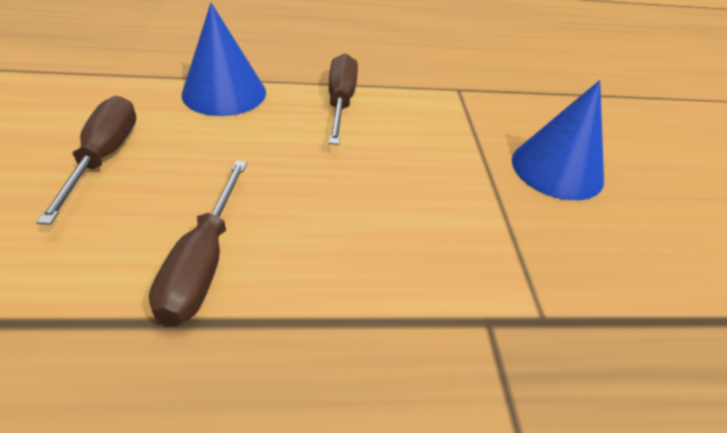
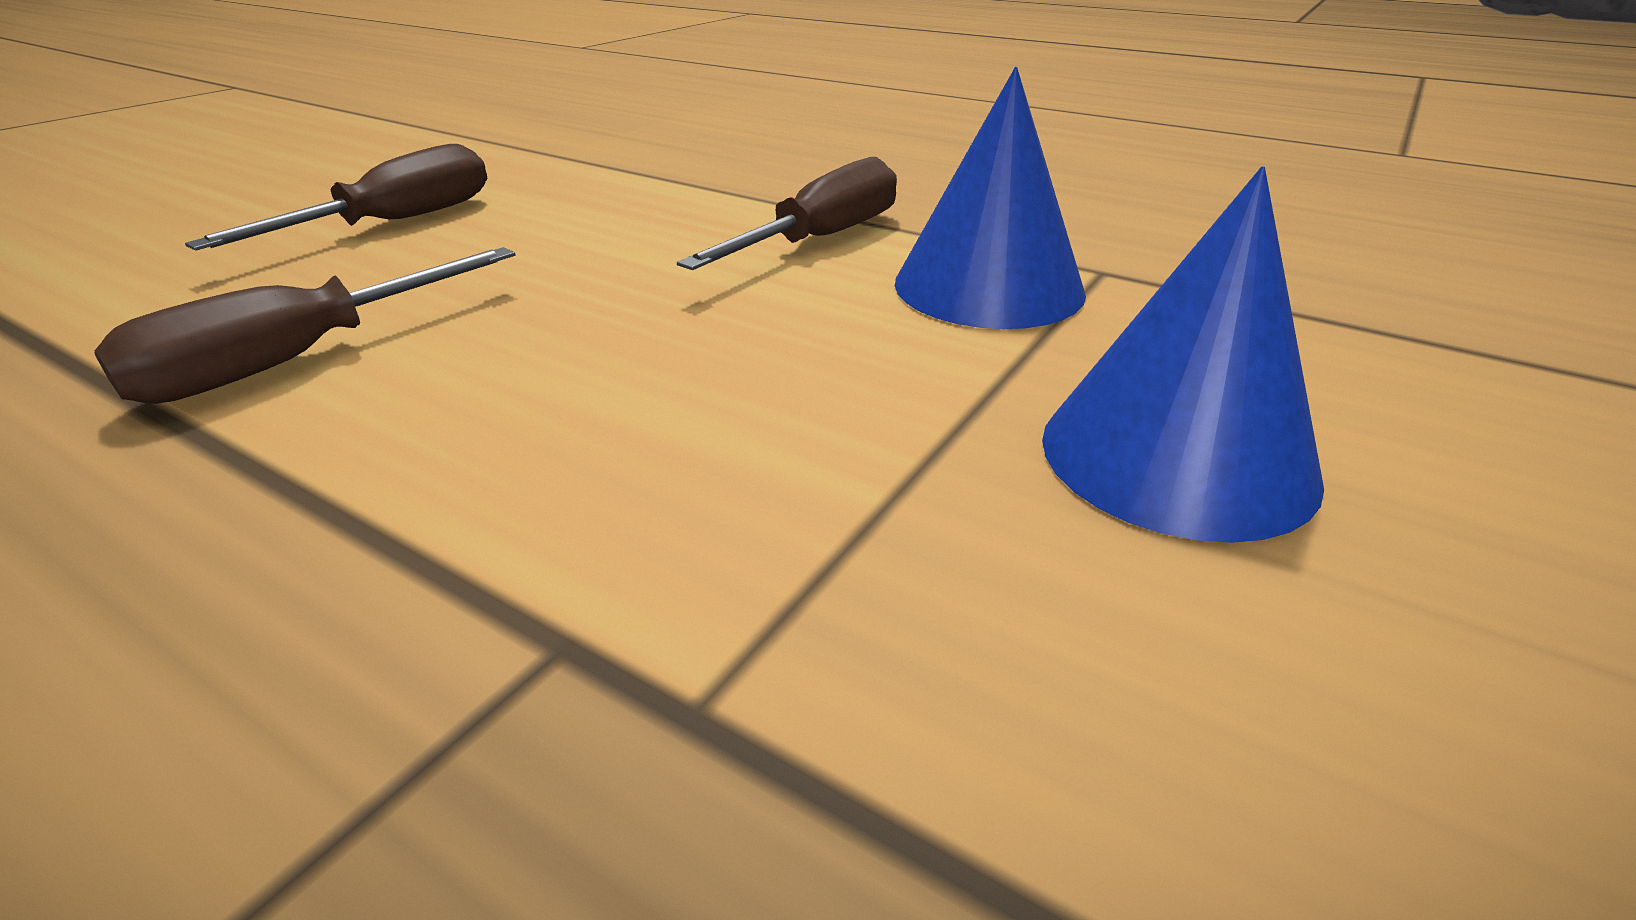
camera: 40 degrees right, 10 degrees down
(224, 93) = (652, 194): blue cone -> blue cone (988, 287)

